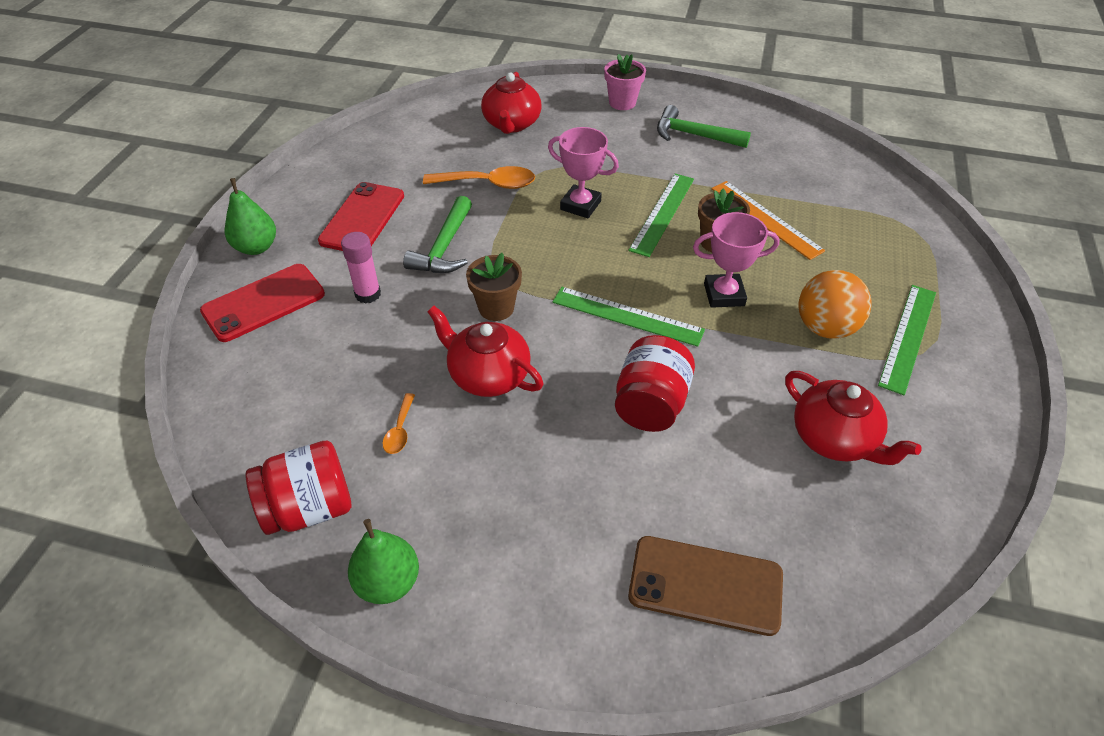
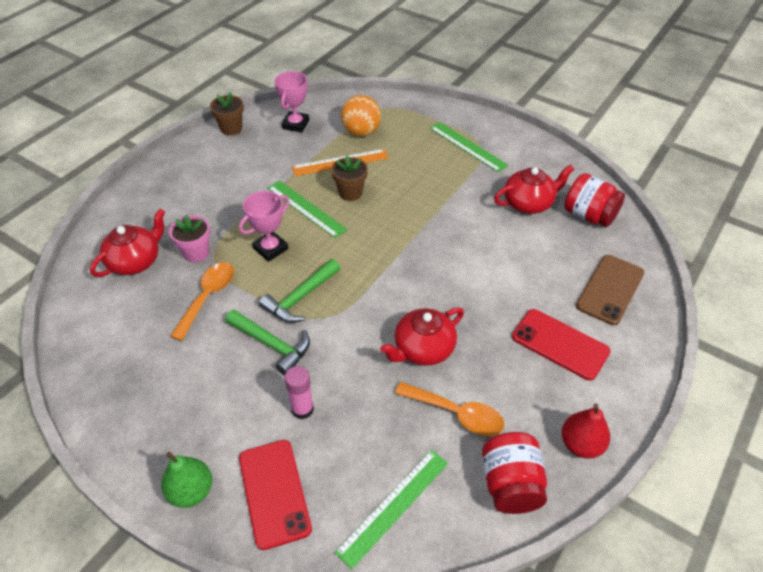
camera: 70 degrees left, 0 degrees up
(362, 218) = (199, 396): red phone -> red phone (560, 344)
(388, 582) = (581, 444): green pear -> red pear
(400, 430) = (456, 413): orange spoon -> orange spoon, size x1.92
(496, 308) = (358, 328): brown flower pot -> brown flower pot (231, 128)
(511, 124) = (136, 261): red teapot -> red teapot turned 75 degrees counterclockwise
(622, 103) = (159, 187): pink flower pot -> pink flower pot (196, 253)
(627, 316) = (398, 258): green ruler -> green ruler (393, 506)
(650, 404) = (478, 271): red jar -> red jar (589, 215)
(694, 135) = (229, 163): green hammer -> green hammer (300, 298)
(724, 294) = (400, 206): pink trophy -> pink trophy (295, 124)
(825, 328) = (447, 174): orange ball -> orange ball (361, 132)

